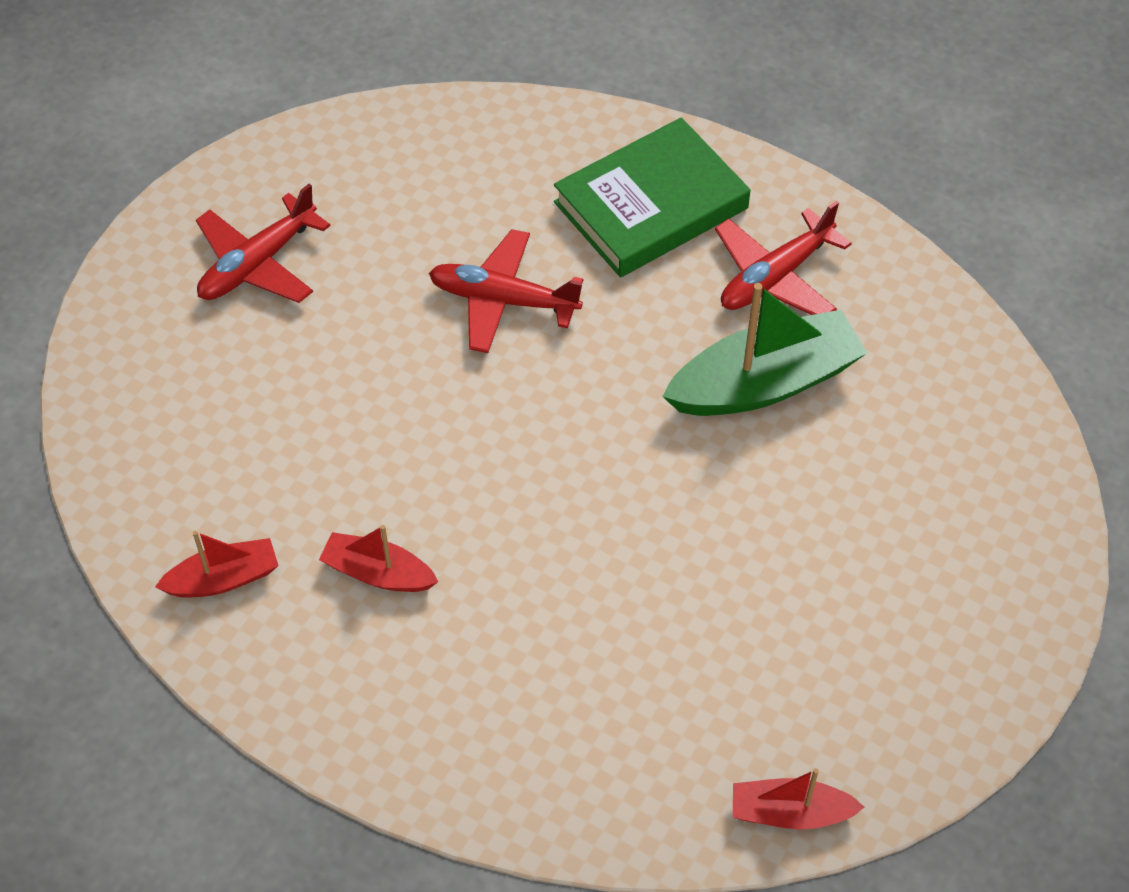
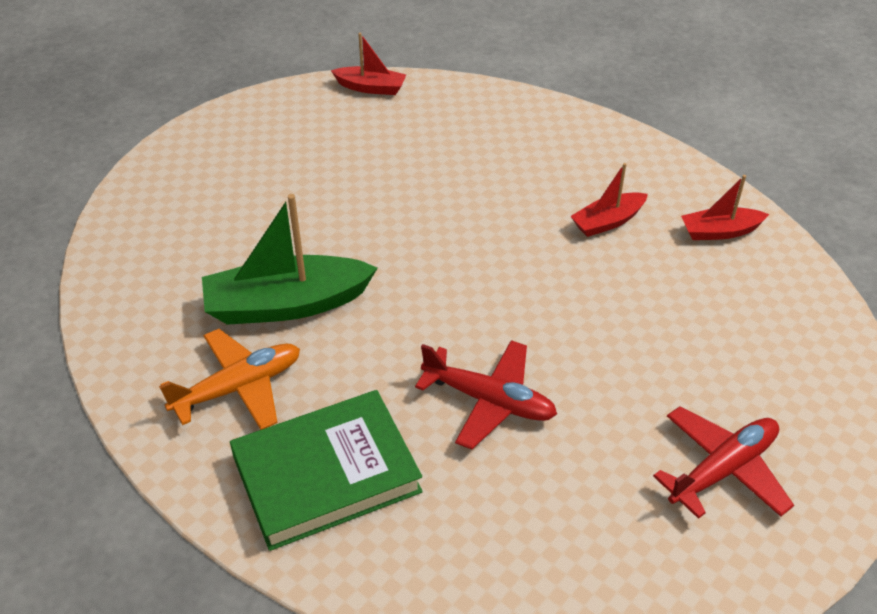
camera: 170 degrees left, 10 degrees down
(378, 573) = (608, 222): red boat -> red boat turned 120 degrees clockwise
(775, 276) = (238, 388): red plane -> orange plane

